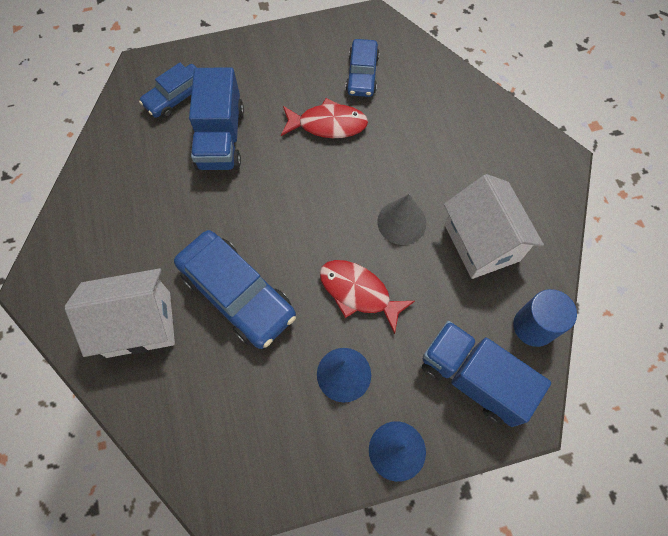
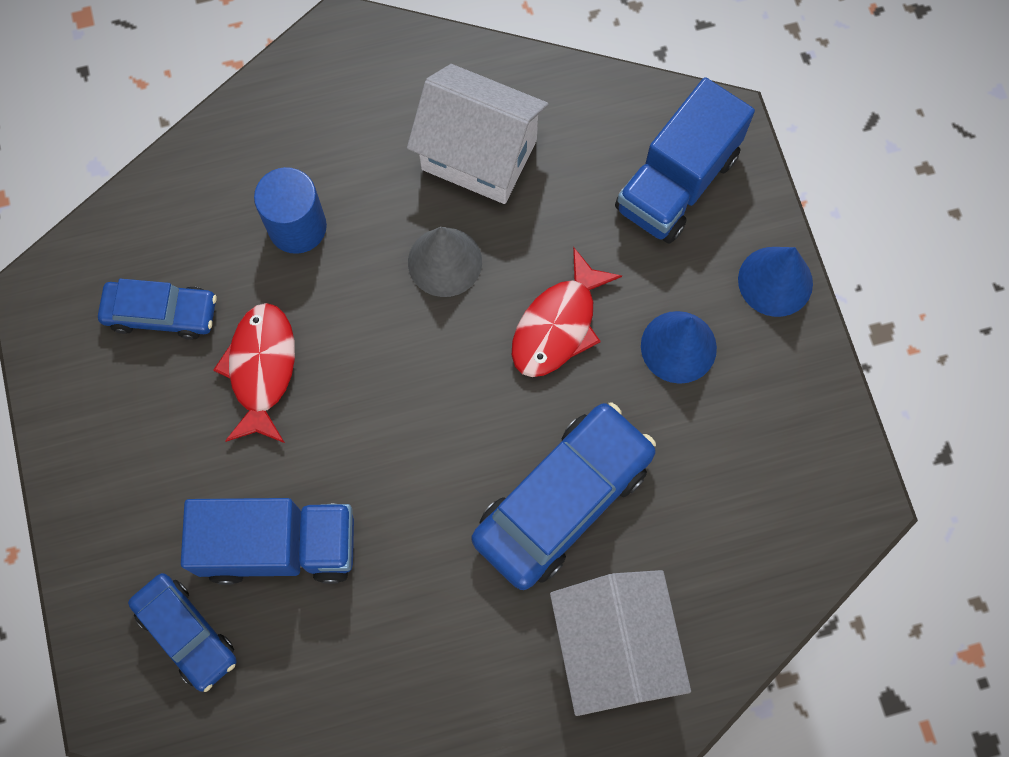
camera: 90 degrees left, 5 degrees up
(481, 242) = (479, 154): white house -> white house turned 45 degrees clockwise
(533, 326) = (603, 101): blue cylinder -> blue cylinder (297, 227)

